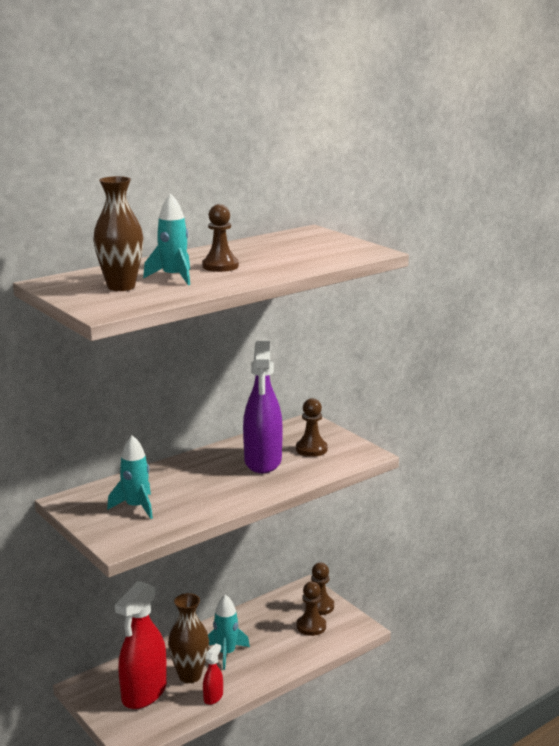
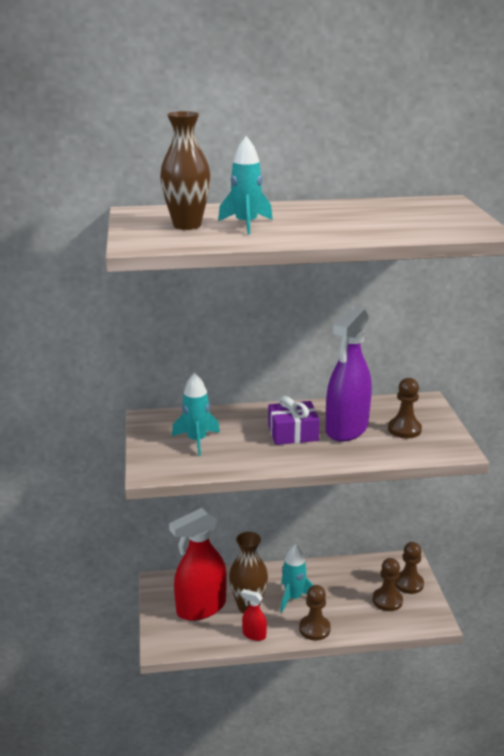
camera: 30 degrees right, 5 degrees up
(213, 697) = (254, 635): red spray bottle -> red spray bottle turned 120 degrees counterclockwise
(219, 477) = (293, 433): none -> purple gift
(220, 266) = (305, 221): brown pawn -> brown pawn (314, 629)

